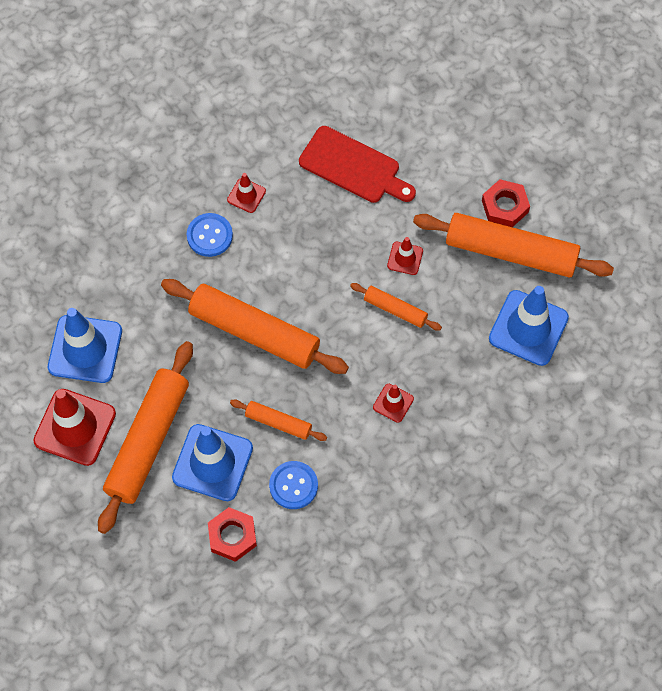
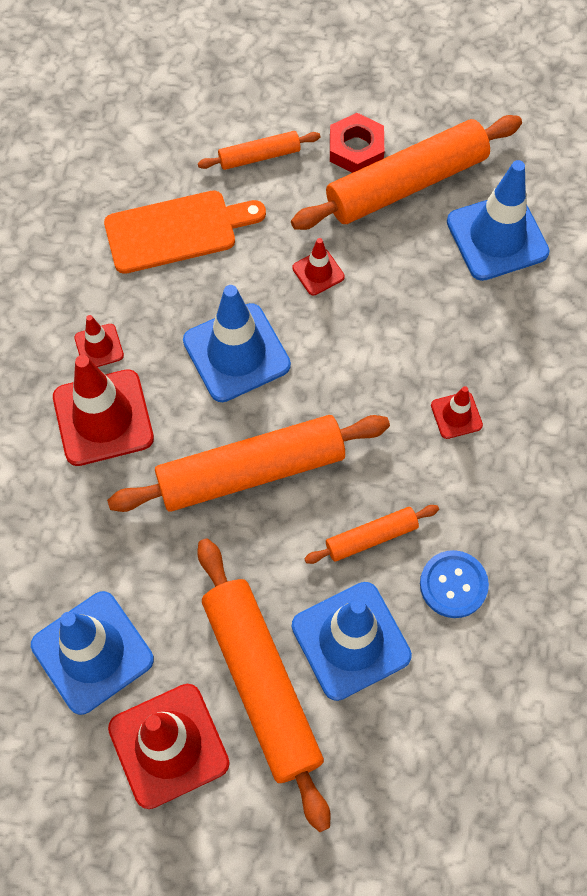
camera: 45 degrees left, 0 degrees up
(209, 236) = (103, 418): blue button -> red traffic cone
(232, 536) = (451, 695): red nut -> none
(313, 263) = (236, 353): none -> blue traffic cone
(353, 167) = (176, 231): red cutting board -> orange cutting board
(395, 309) = (361, 327): orange rolling pin -> orange rolling pin (259, 156)

